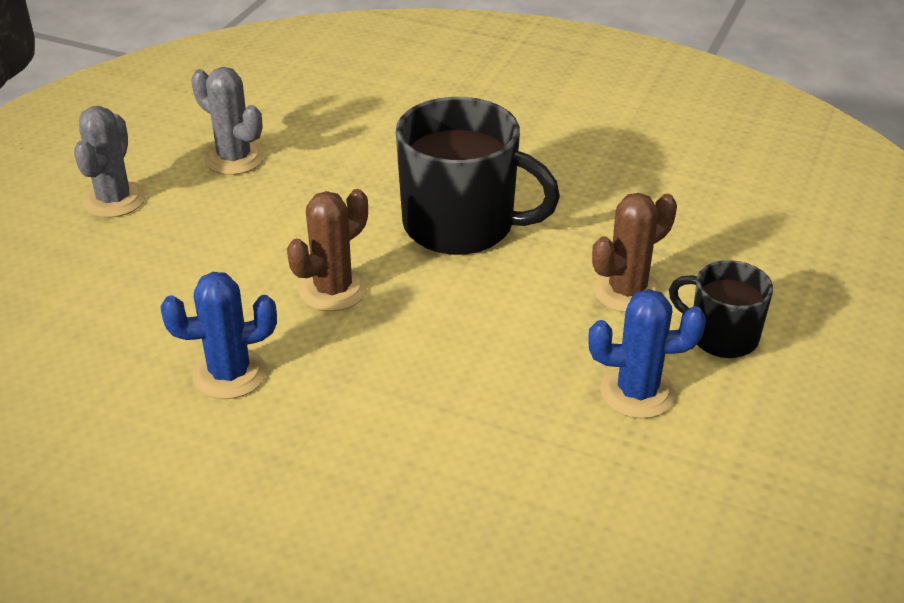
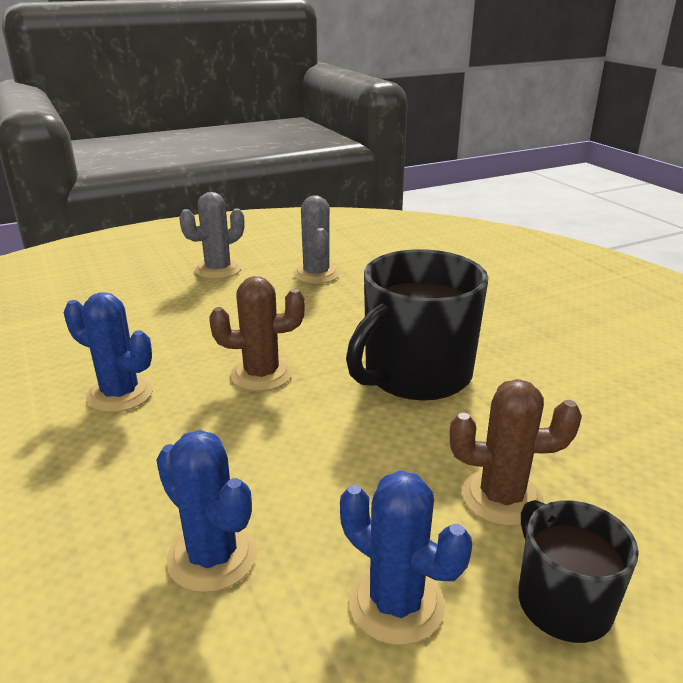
camera: 40 degrees right, 10 degrees down
(462, 225) = (415, 374): black mug -> black mug turned 75 degrees clockwise
(493, 438) = (212, 556): none -> blue cactus

